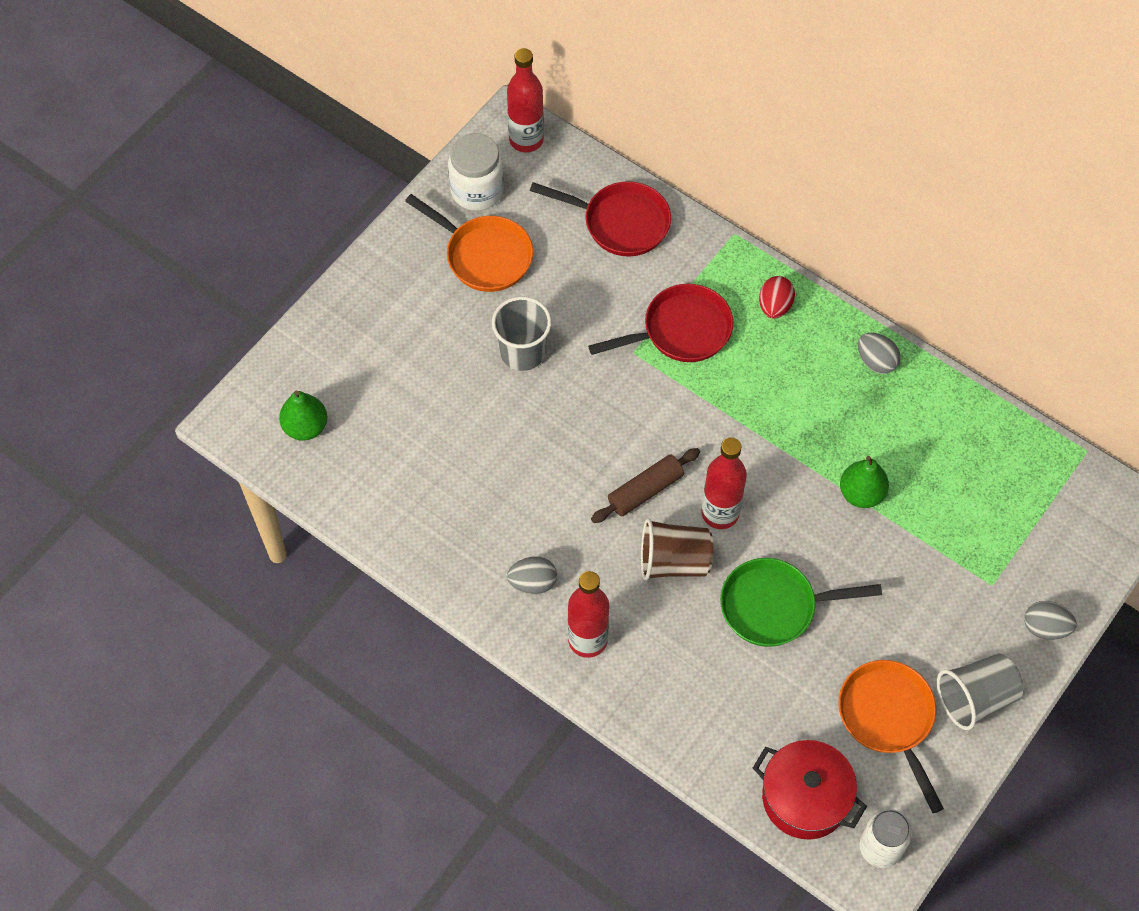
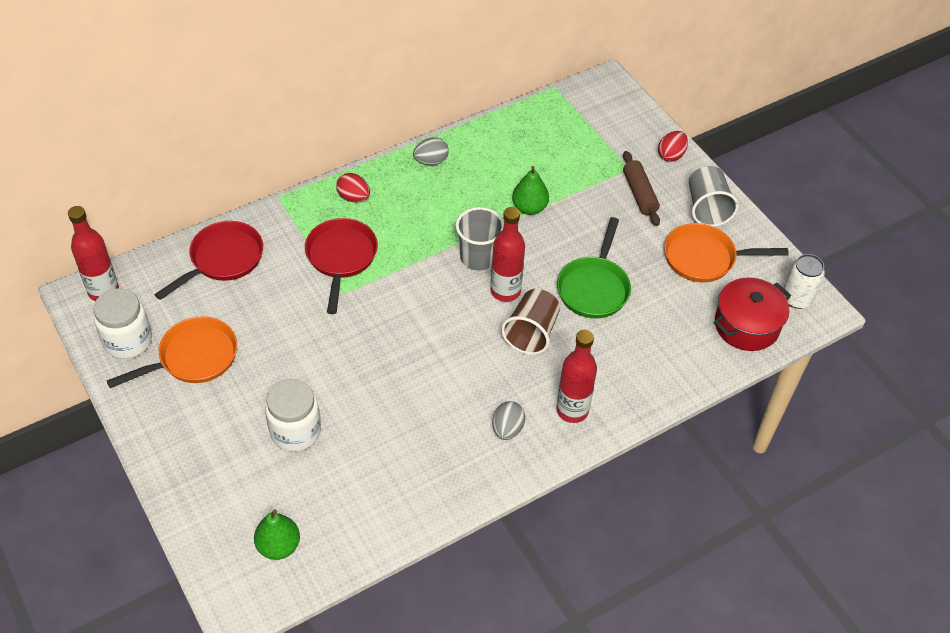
camera: 70 degrees left, 10 degrees down
(439, 385) = (295, 431): none -> white jar
(522, 352) = (299, 363): grey cup -> grey cup (478, 257)
(645, 490) = (464, 329): brown rolling pin -> brown rolling pin (639, 194)
(1045, 627) = (671, 155): grey egg -> red egg

